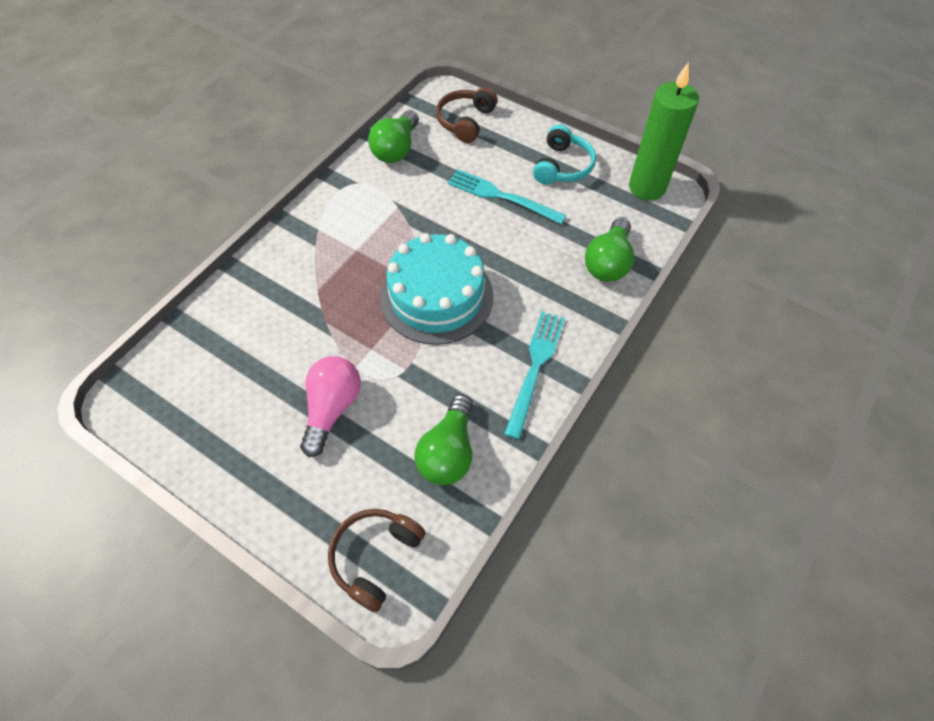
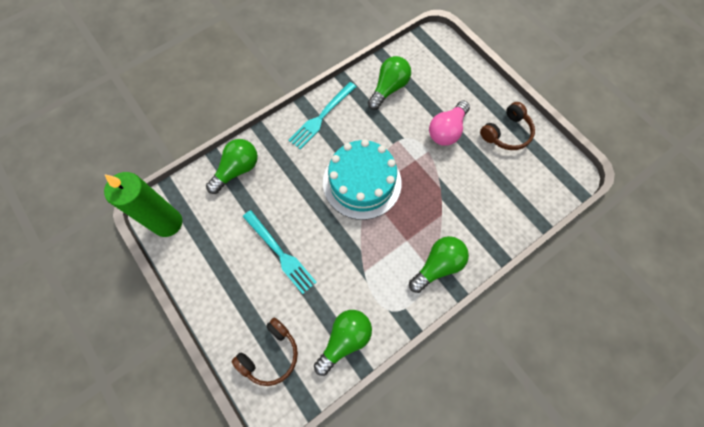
camera: 160 degrees left, 10 degrees up
(311, 235) = (438, 265): none -> green light bulb
(375, 557) = (440, 55): brown headphones -> brown headphones (506, 133)
(562, 166) = (217, 267): turquoise headphones -> none

